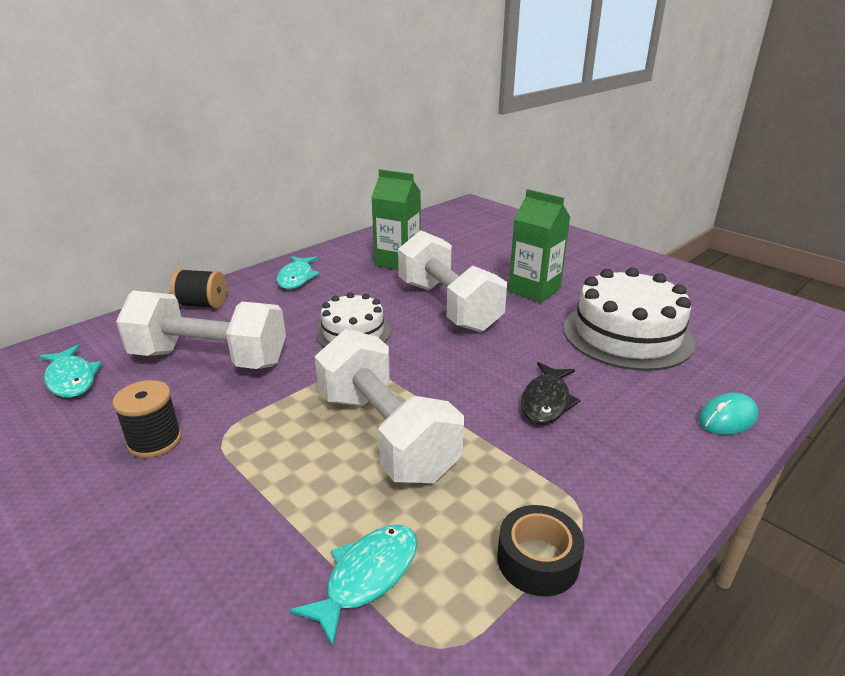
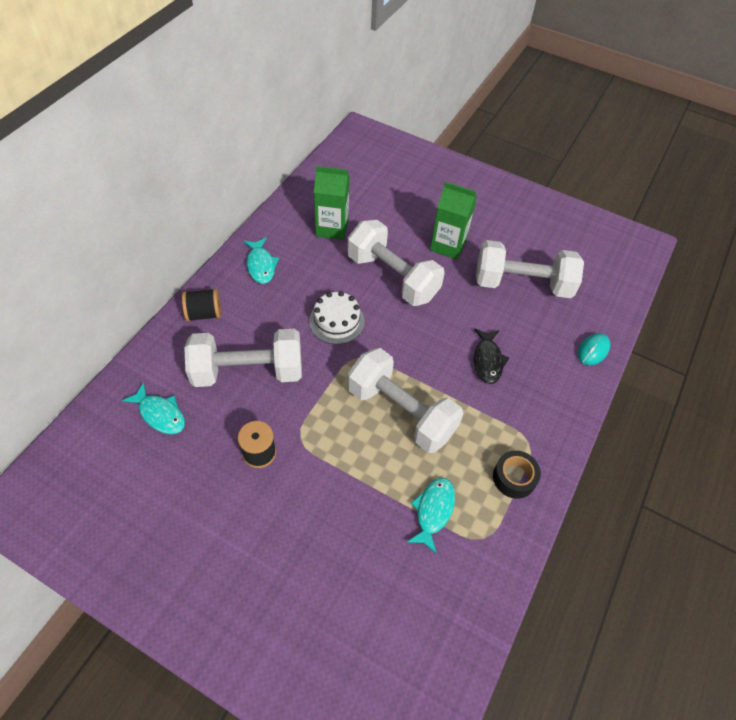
camera: 20 degrees left, 25 degrees up
(627, 335) = (522, 284): white cake -> white dumbbell

